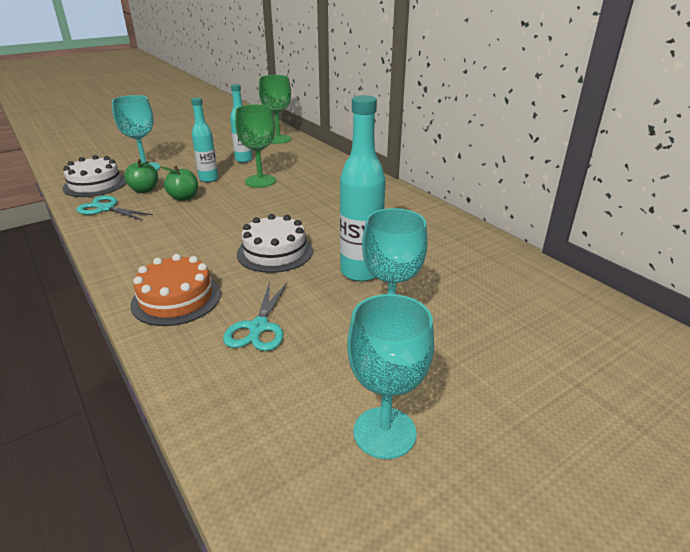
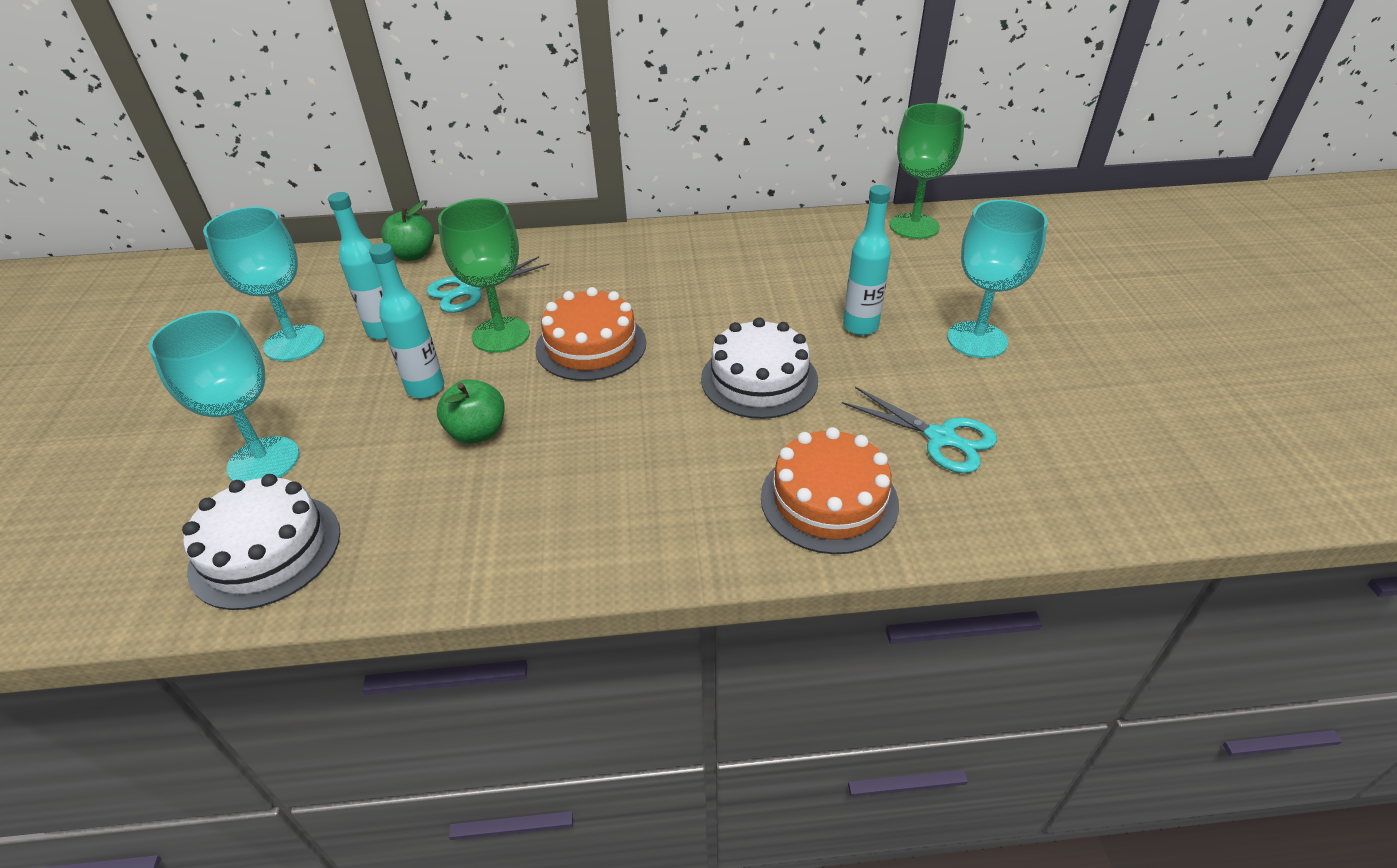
camera: 60 degrees left, 10 degrees up
(106, 208) = (420, 545): turquoise scissors -> turquoise scissors (470, 290)
(144, 190) = (384, 478): green apple -> green apple (413, 255)
(269, 202) = (591, 345): none -> orange cake
(278, 139) = (336, 272): green goblet -> green goblet (914, 226)
(360, 272) = (860, 326): turquoise bottle -> turquoise bottle, size x0.64
(384, 432) = (1152, 399): turquoise goblet -> turquoise goblet (294, 343)

